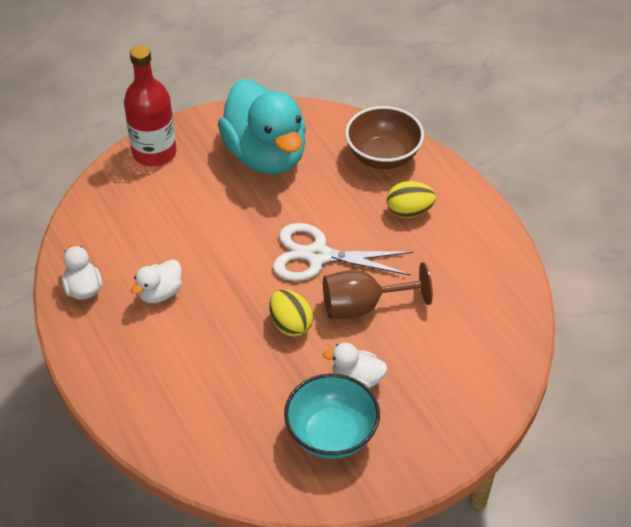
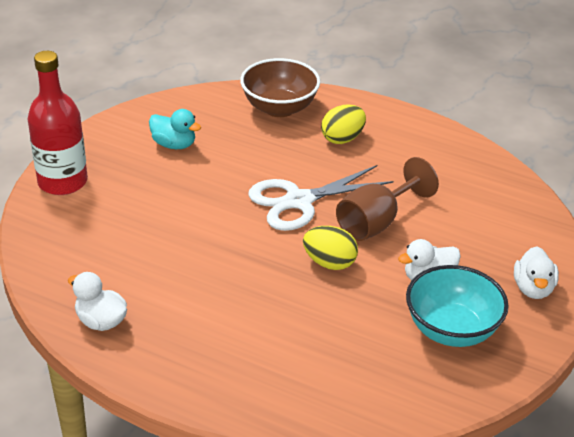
camera: 35 degrees left, 10 degrees down
(160, 293) = (183, 291): white duck -> white duck (533, 288)
(266, 155) = (174, 144): turquoise duck -> turquoise duck, size x0.44

